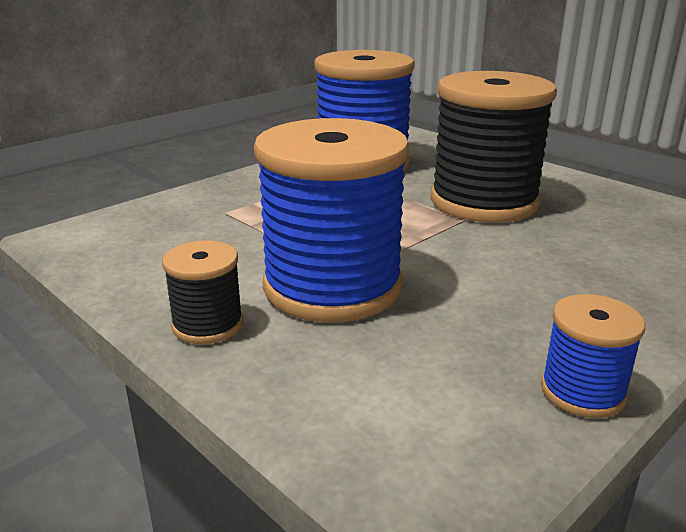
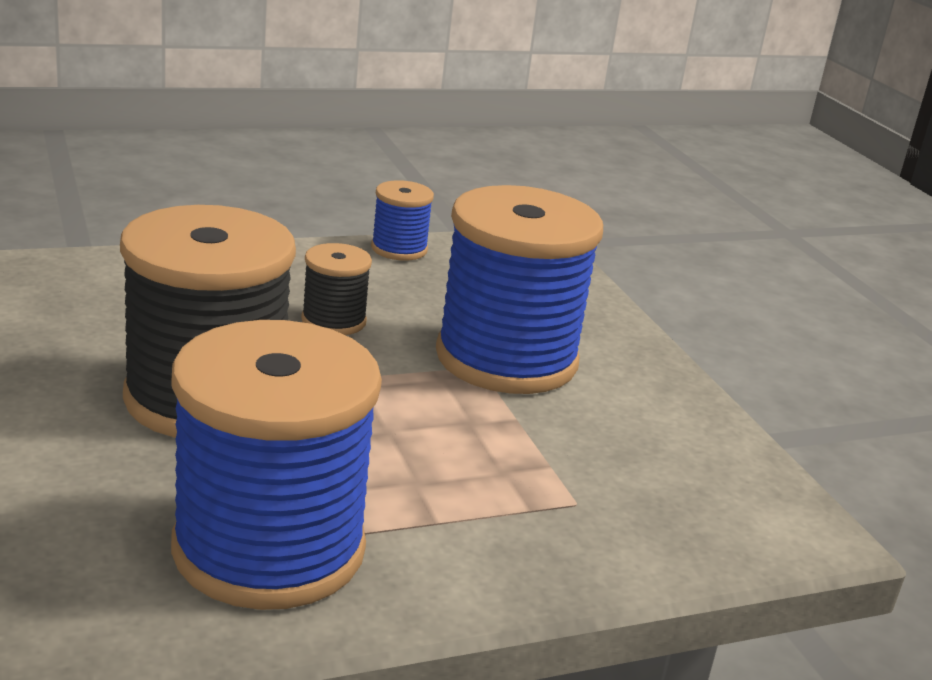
camera: 160 degrees left, 0 degrees up
(207, 325) = (637, 362): black spool -> black spool (333, 321)

